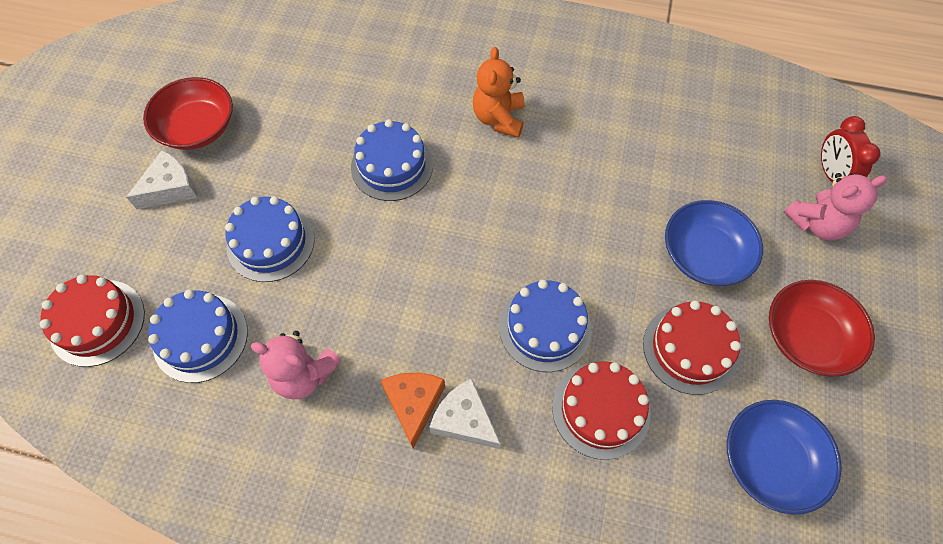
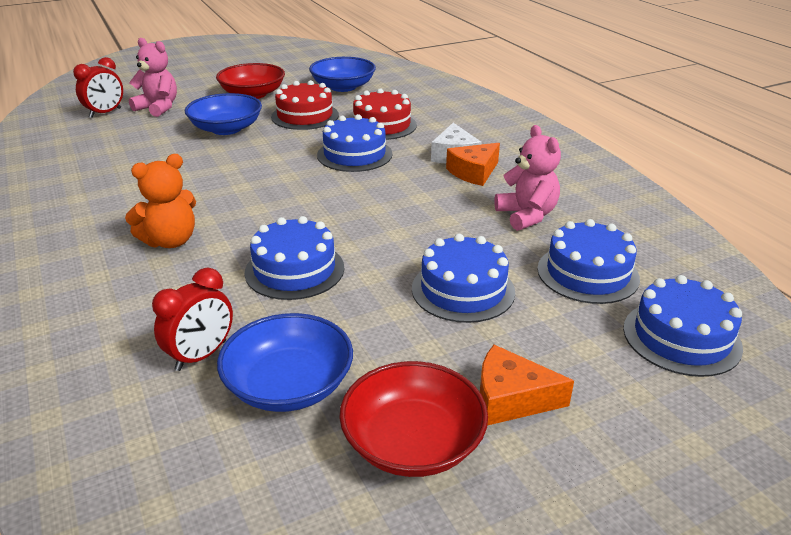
camera: 130 degrees left, 30 degrees down
(97, 322) = (681, 337): red cake -> blue cake
(171, 188) = (511, 398): white cheese -> orange cheese
(289, 104) = (289, 385): none -> blue bowl
(353, 81) = (201, 355): none -> red clock

